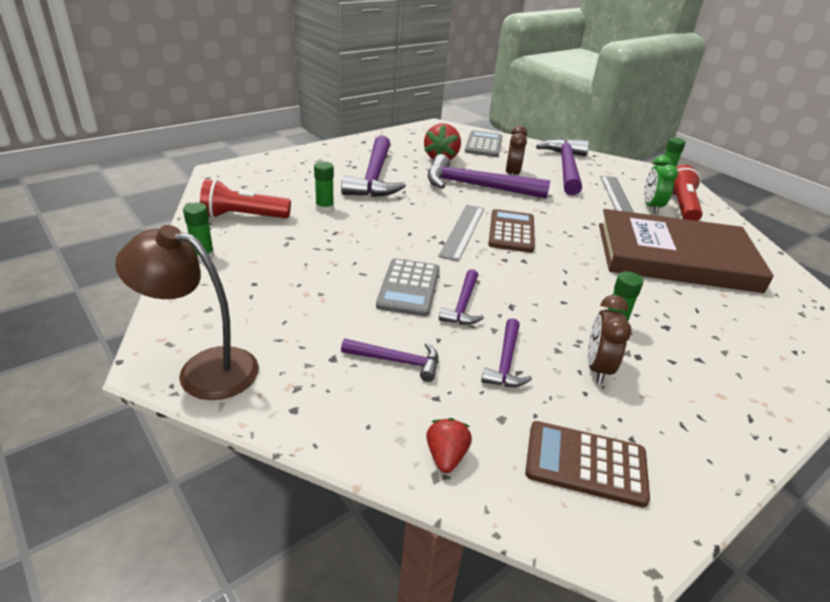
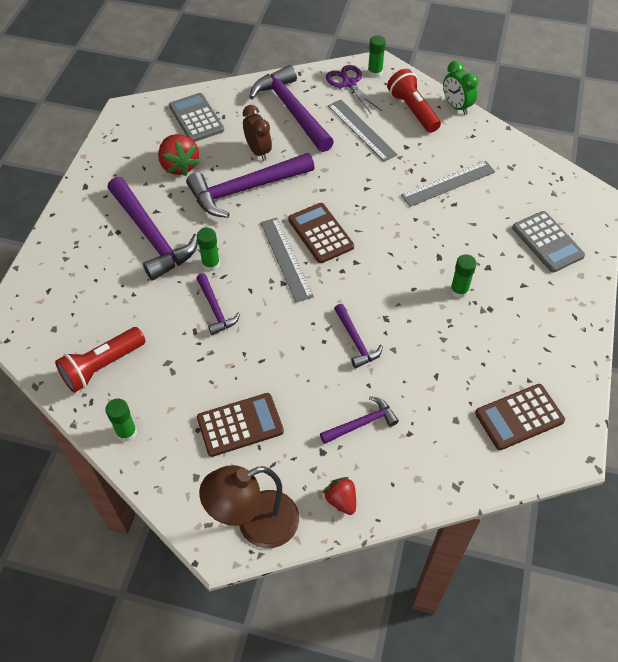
camera: 35 degrees left, 20 degrees up
(289, 299) = (240, 425): none -> brown calculator
(324, 208) = (155, 307): green glue stick -> green glue stick (211, 264)
(409, 288) = (306, 351): grey calculator -> grey calculator (547, 242)
(446, 456) = (450, 470): red strawberry -> red strawberry (341, 500)
(506, 362) = (423, 373): purple hammer -> purple hammer (215, 309)
(597, 368) = (475, 337): brown clock -> none
(633, 173) = (349, 83): none -> purple scissors
(651, 207) = (393, 126): green clock -> green clock (456, 106)
(675, 257) = (448, 183): brown book -> grey ruler

